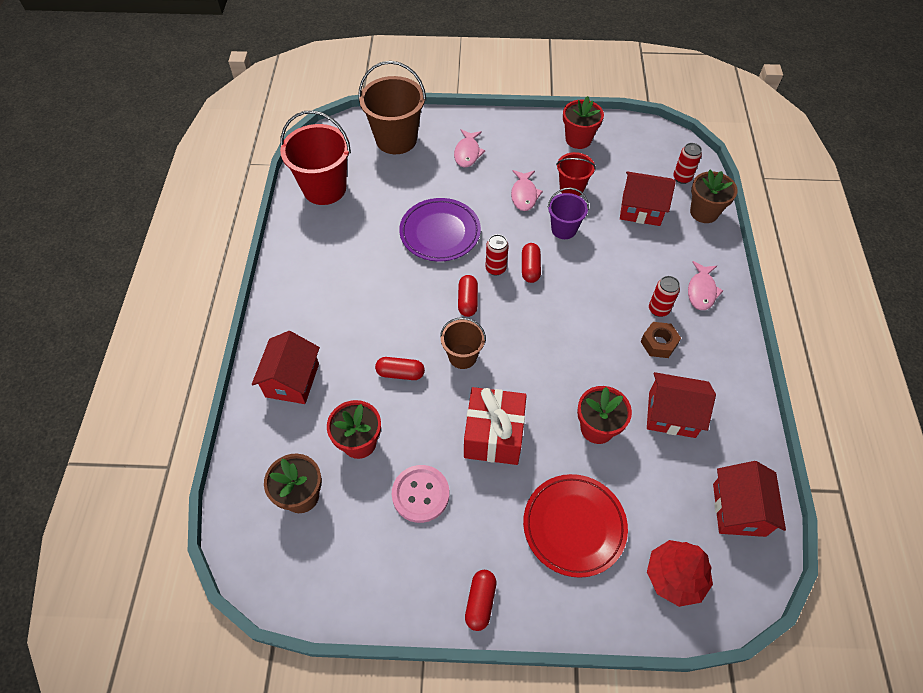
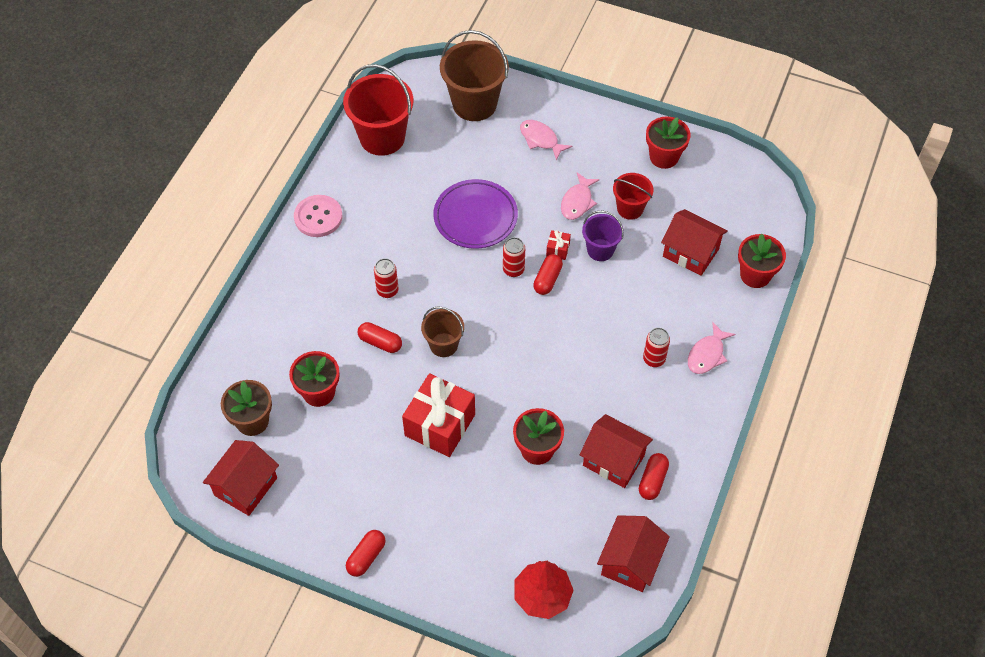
camera: 20 degrees right, 0 degrees up
(292, 380) = (281, 318): red house -> red house (245, 486)
(420, 494) = (353, 454): pink button -> pink button (318, 217)
(467, 153) = (541, 139): pink fish -> pink fish turned 105 degrees clockwise
(467, 301) = (472, 293): red capsule -> red capsule (652, 480)
(527, 240) = (558, 249): none -> red gift
(574, 526) = (474, 525): red plate -> none
(658, 343) = (636, 391): brown nut -> none
(682, 178) = (752, 231): red can -> red can (387, 290)
(704, 212) = (755, 275): brown flower pot -> red flower pot

